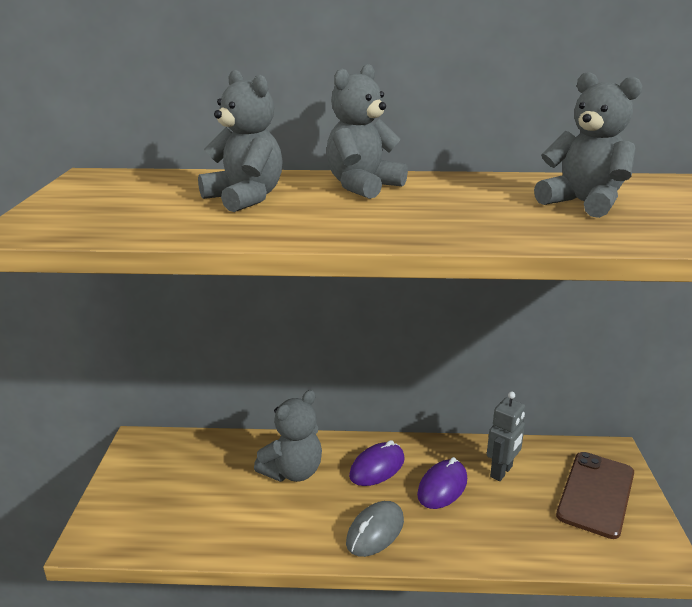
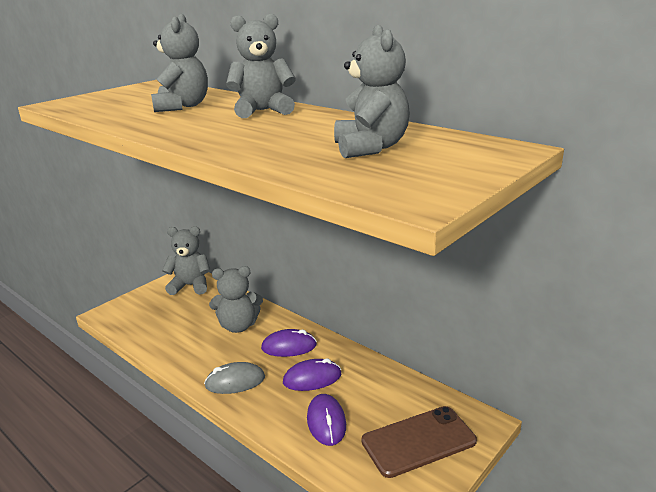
camera: 40 degrees right, 0 degrees up
(165, 452) = (190, 286): none -> grey teddy bear
(501, 472) = (367, 390): grey robot -> none
(510, 520) = (326, 422): none -> purple mouse

